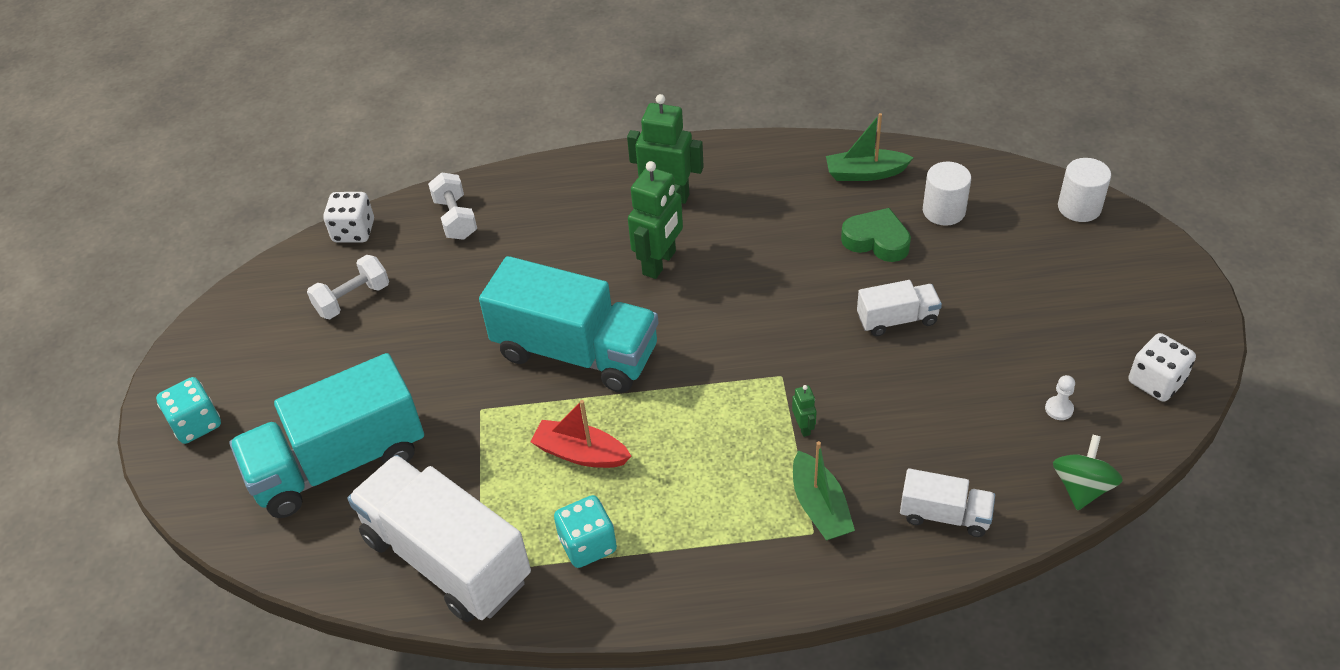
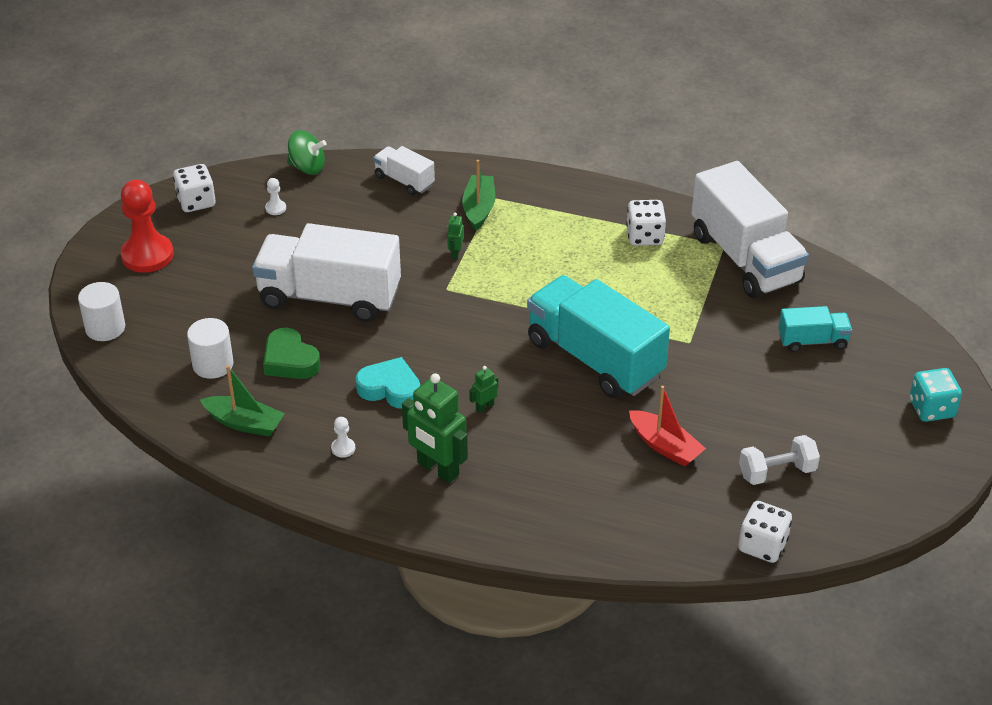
camera: 160 degrees left, 5 degrees down
(339, 463) = (812, 341): turquoise truck -> turquoise truck, size x0.48
(455, 219) = (654, 521): white dumbbell -> none
(581, 453) = (624, 289): red boat -> red boat (664, 446)
(588, 544) = (645, 236): turquoise dice -> white dice
(660, 263) = (484, 407): green robot -> green robot, size x0.45
(760, 248) = (390, 389): none -> turquoise heart
(762, 183) = (343, 448): none -> white pawn
(897, 319) = (329, 297): white truck -> white truck, size x2.07
(1082, 487) = (307, 167): green spinning top -> green spinning top turned 120 degrees counterclockwise
(1129, 295) = (147, 255): none -> red pawn

